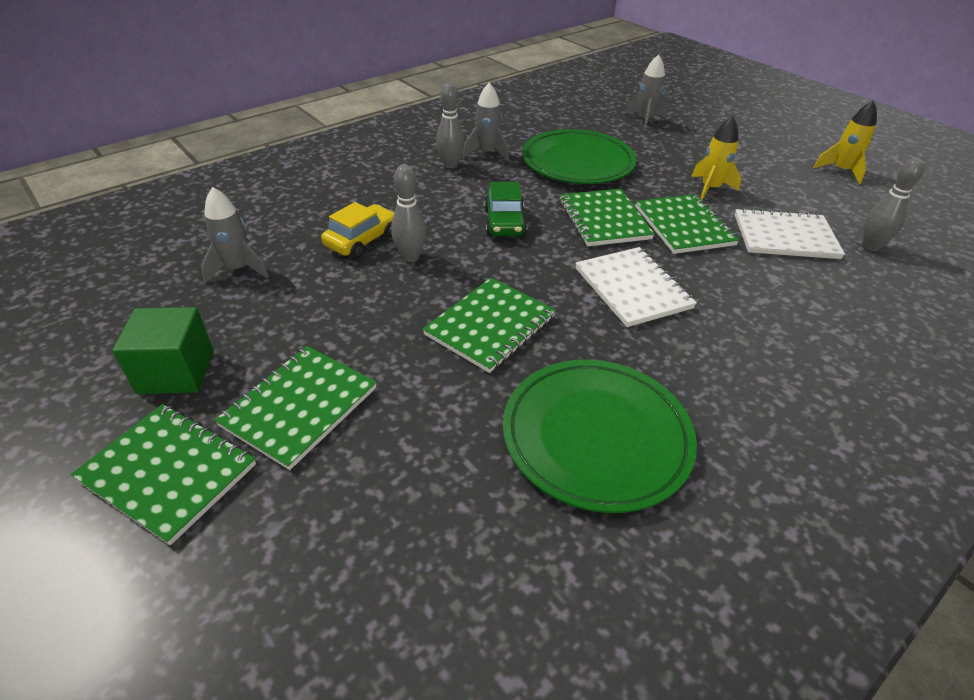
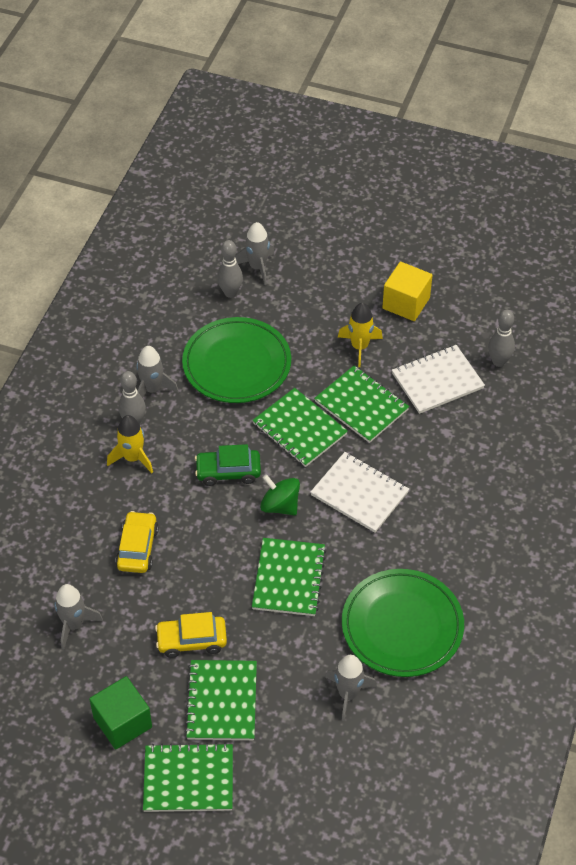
camera: 30 degrees left, 10 degrees up
(331, 333) = (191, 640): none -> yellow car
(410, 257) = (187, 546): grey bowling pin -> grey bowling pin (230, 293)
(460, 481) = (348, 694): none -> grey rocket
(504, 222) = (228, 472): green car -> green car turned 120 degrees clockwise
(534, 264) = (280, 505): none -> green spinning top
(779, 178) = (406, 303): none -> yellow cube
(841, 171) = (449, 268): yellow rocket -> yellow rocket (133, 458)

